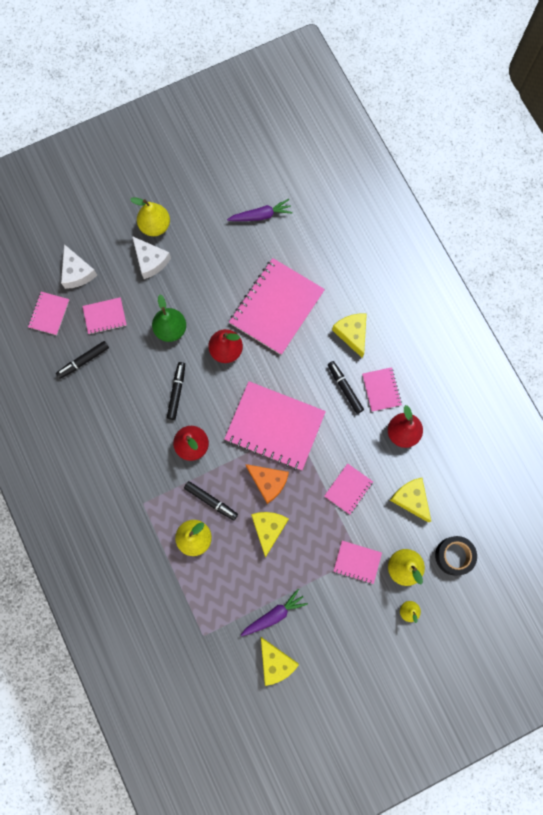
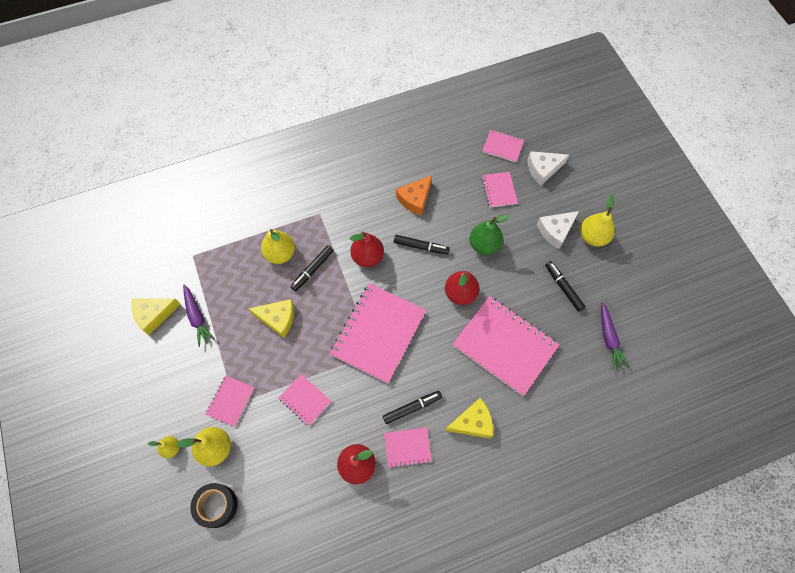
camera: 95 degrees right, 10 degrees down
(83, 361) = (456, 172): black marker -> black marker (563, 287)
(268, 482) = (323, 322): orange cheese -> orange cheese (415, 199)
(411, 499) = (284, 466): yellow cheese -> none

